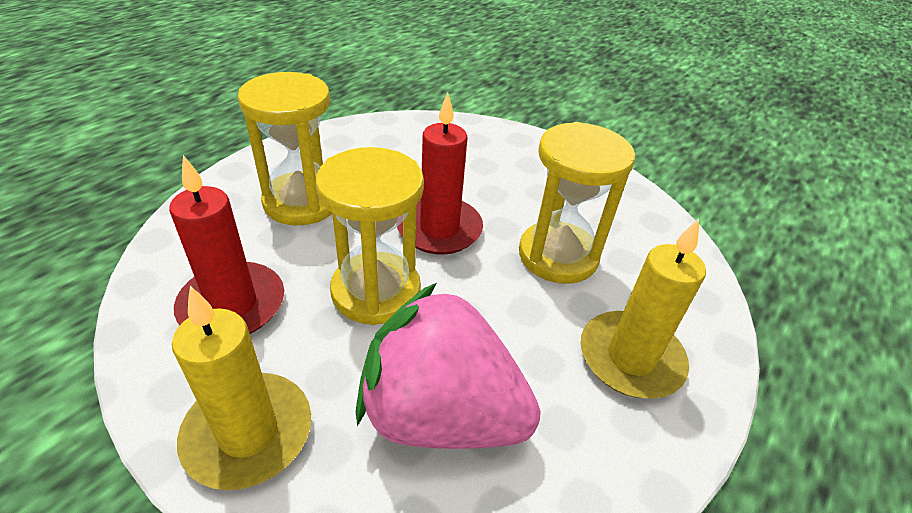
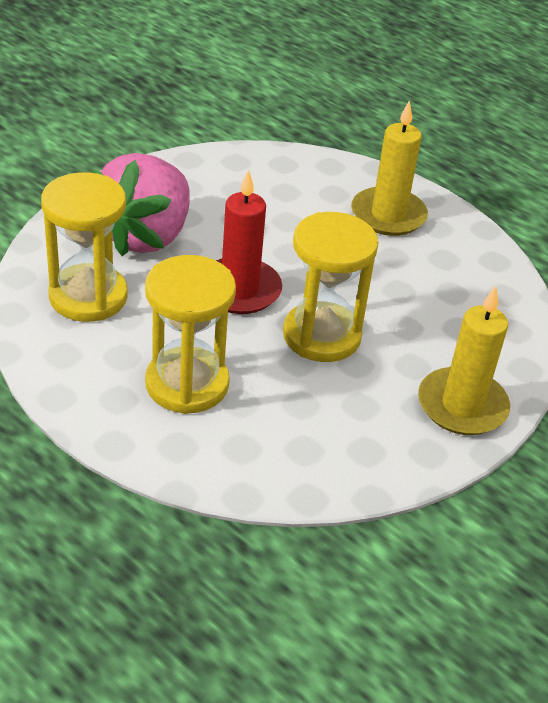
camera: 85 degrees left, 0 degrees up
(232, 305) = (338, 425): red candle -> none
(441, 414) = (440, 311): pink strawberry -> pink strawberry (146, 236)
(558, 256) = (280, 225): yellow hourglass -> yellow hourglass (88, 296)

